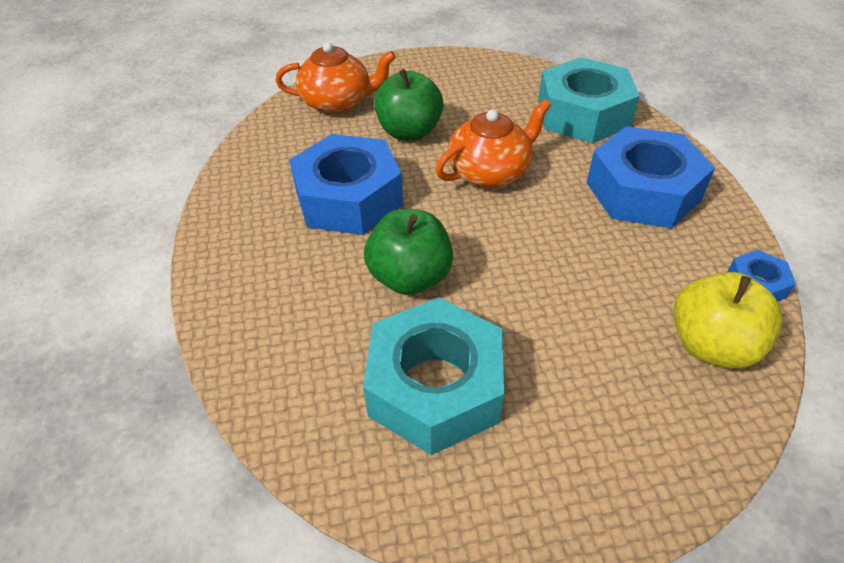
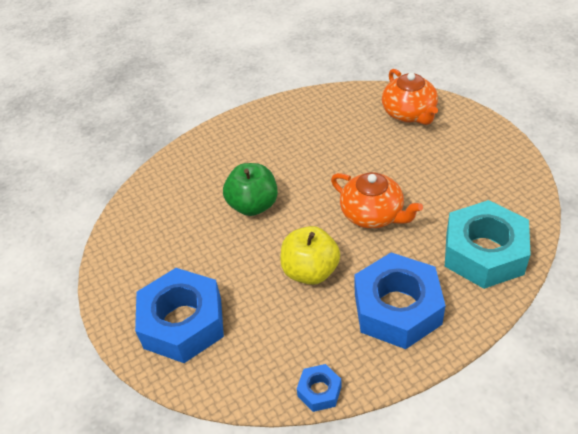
camera: 75 degrees right, 0 degrees up
(348, 198) = (310, 155): blue nut -> blue nut (183, 323)
(409, 132) = (396, 160): green apple -> none
(435, 386) = (179, 239): turquoise nut -> none
(711, 345) = (250, 366): yellow apple -> yellow apple (310, 271)

